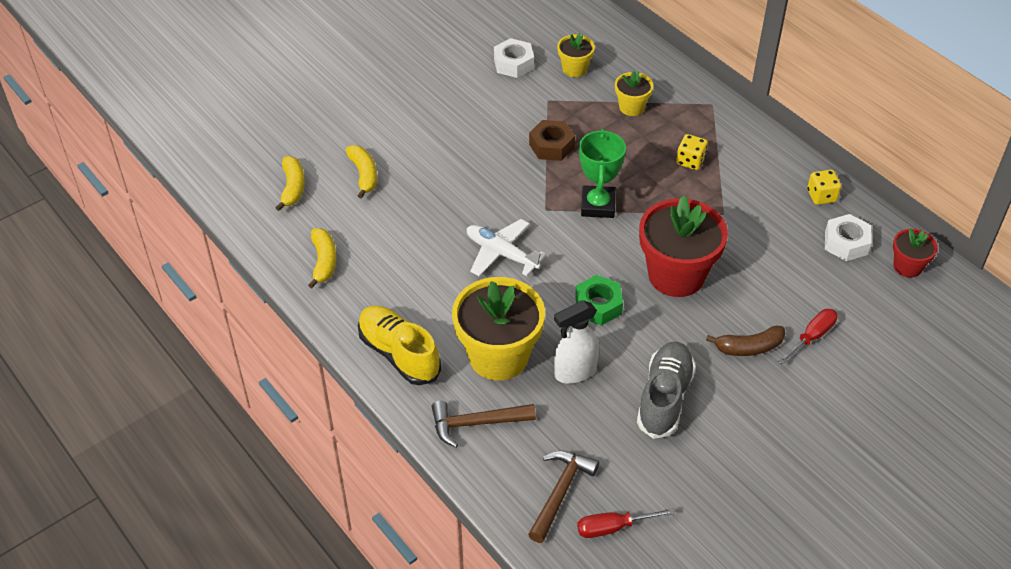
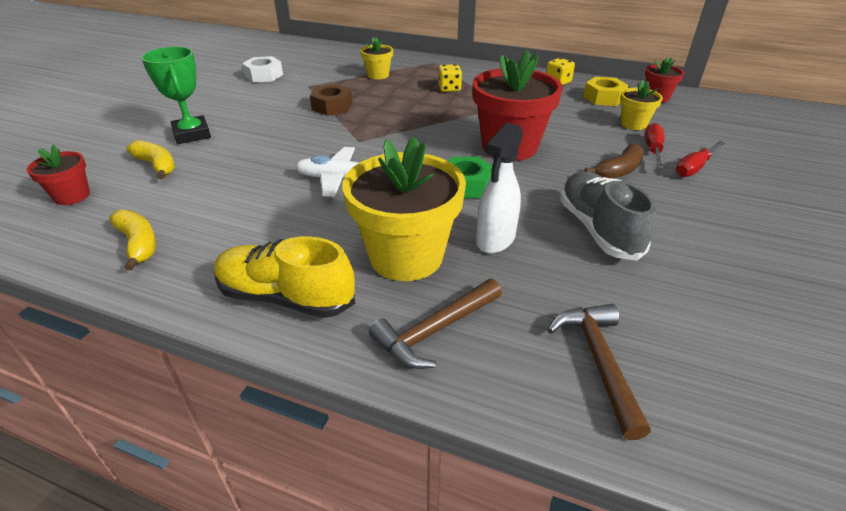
camera: 30 degrees left, 10 degrees down
(292, 187) = (72, 196): yellow banana -> red flower pot
(574, 69) = (316, 68): yellow flower pot -> yellow flower pot (633, 124)
(598, 205) = (402, 127): green trophy -> green trophy (192, 134)
(613, 527) = (694, 372): red screwdriver -> red screwdriver (694, 168)
(846, 243) = (604, 98): white nut -> yellow nut

